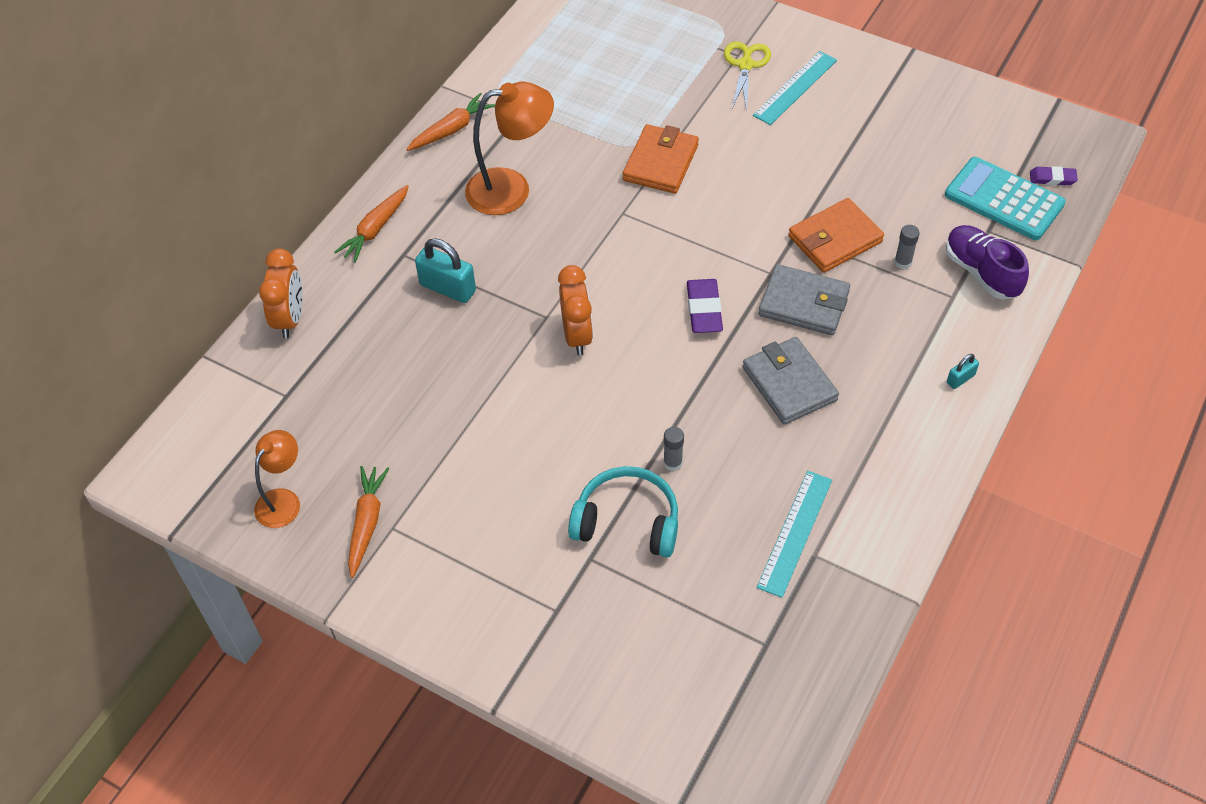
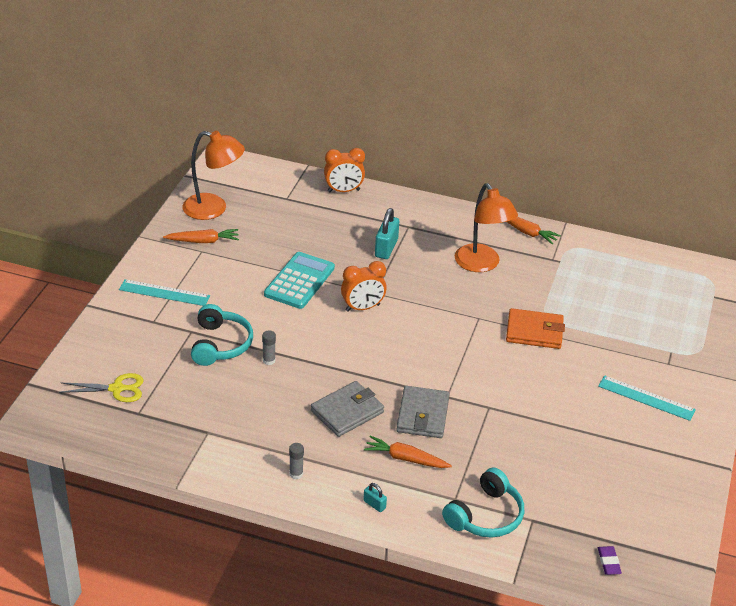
camera: 75 degrees right, 15 degrees down
(283, 500) = (213, 209): orange lamp -> orange lamp, size x1.63
(375, 229) = (425, 212): orange carrot -> orange carrot (406, 459)
(704, 309) = (402, 365): purple eraser -> none
(745, 65) = (658, 368): yellow scissors -> yellow scissors (116, 389)
(794, 532) = (223, 421): turquoise ruler -> turquoise ruler (164, 293)
(835, 239) = (491, 429): orange wallet -> none
(903, 262) = (480, 468): grey glue stick -> grey glue stick (296, 474)
(981, 272) = (485, 516): purple shoe -> turquoise headphones
(1004, 199) = (571, 529): turquoise calculator -> turquoise calculator (299, 281)

